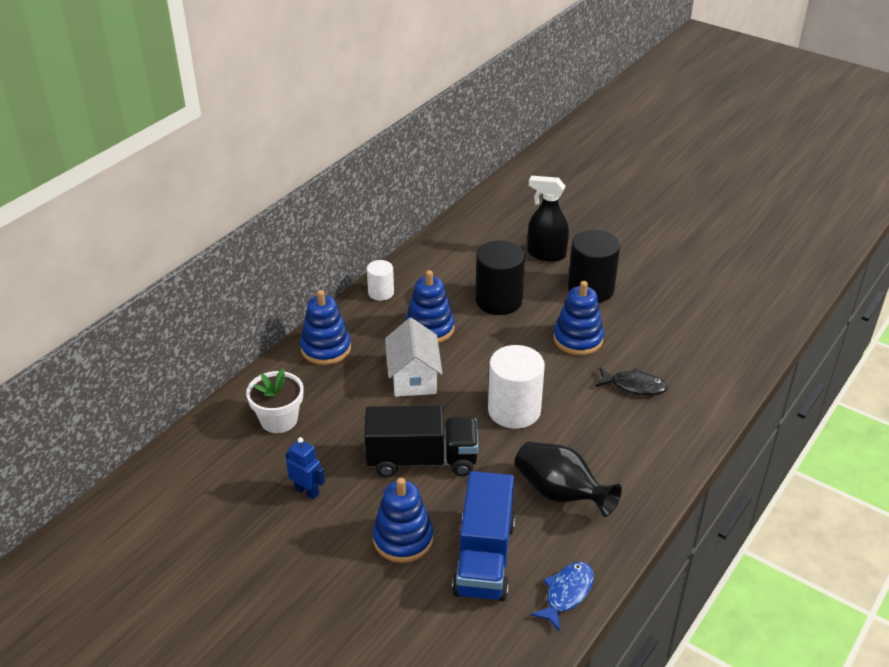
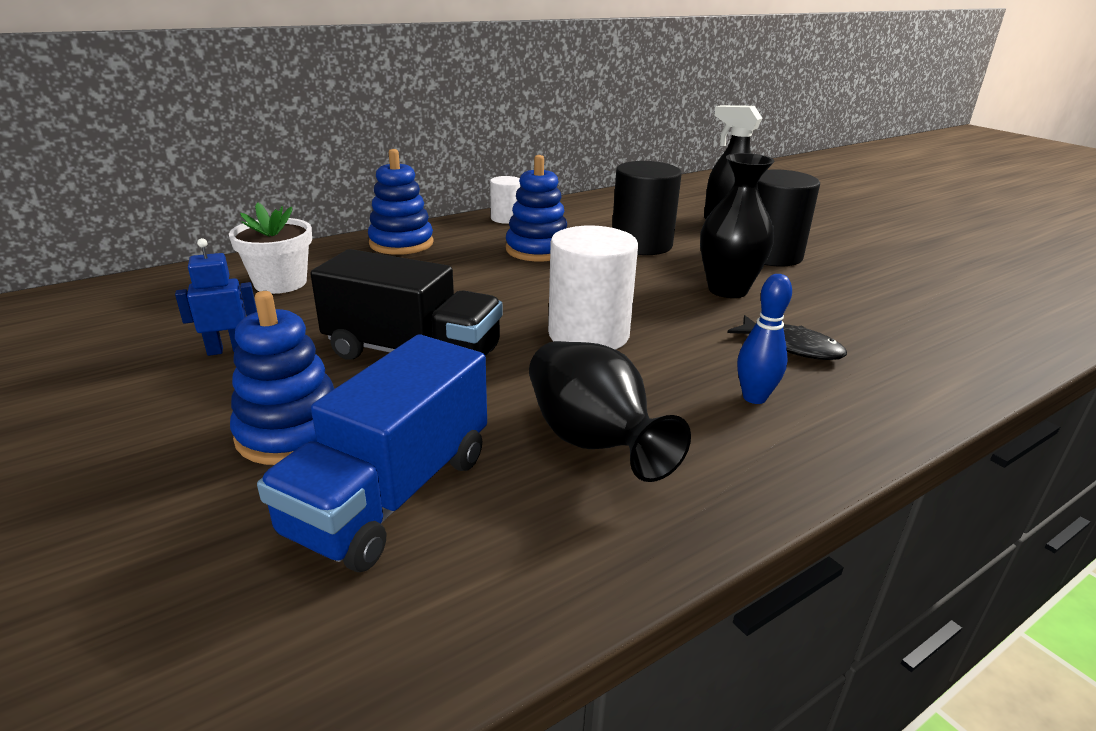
camera: 20 degrees right, 10 degrees down
(307, 491) = (228, 349): blue robot -> blue robot turned 75 degrees counterclockwise
(413, 377) = (479, 281): white house -> none
(566, 593) = (495, 600): blue fish -> none
(578, 339) = (727, 290): blue stacking toy -> black vase
(628, 436) = (754, 397): none -> blue bowling pin

